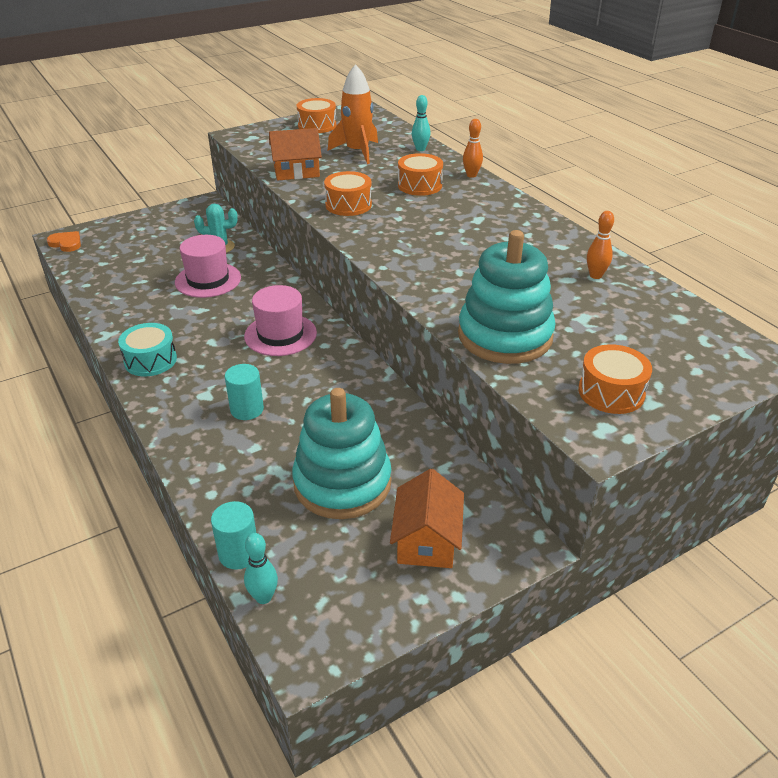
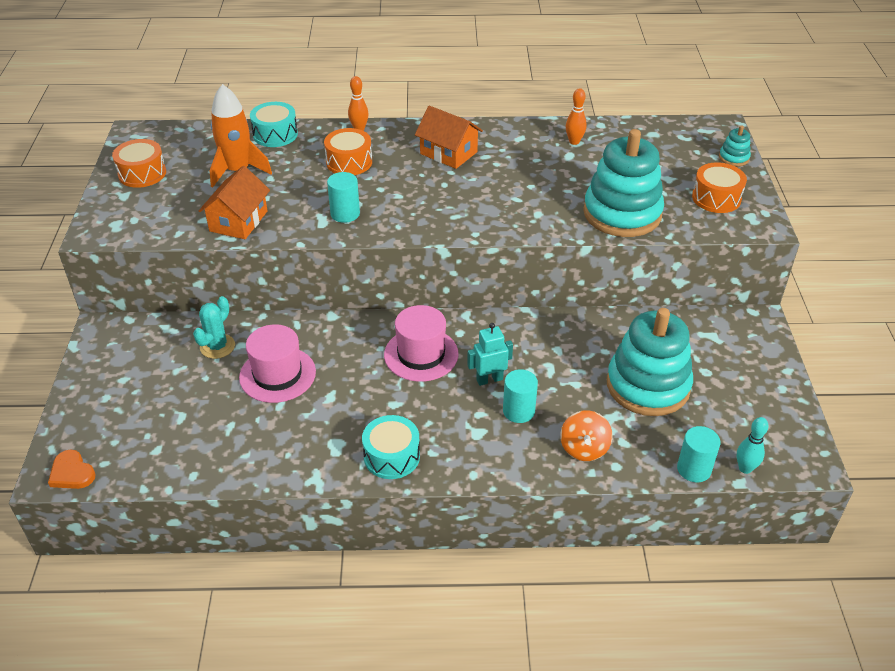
camera: 60 degrees left, 5 degrees up
(66, 243) = (72, 473): orange heart -> orange heart turned 105 degrees counterclockwise
(222, 465) = (584, 448): none -> orange spinning top
(276, 380) = (489, 379): none -> turquoise robot
(348, 205) = (345, 214): orange drum -> turquoise cylinder
(420, 149) = (275, 134): turquoise bowling pin -> turquoise drum
(427, 540) = (730, 364): orange house -> orange house (448, 153)
(713, 386) = (733, 158): none -> turquoise stacking toy

